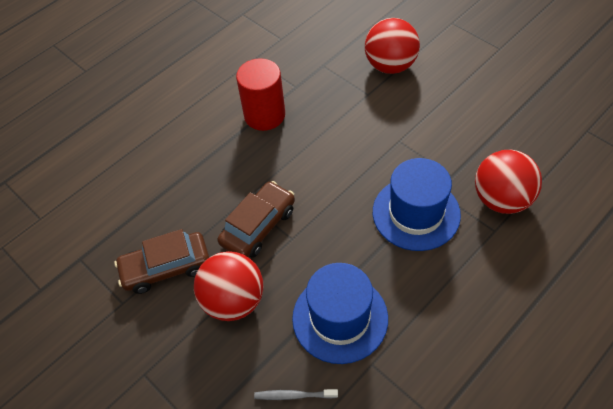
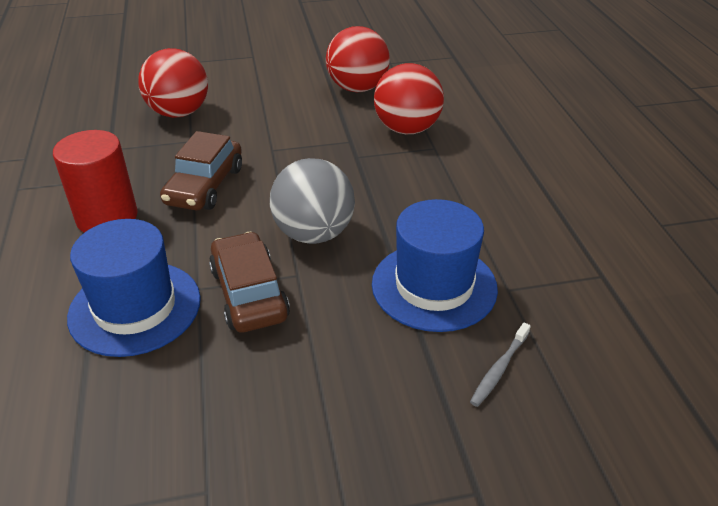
camera: 60 degrees left, 15 degrees down
(166, 268) = (206, 411): brown car -> brown car (205, 186)
(233, 301) = (326, 364): red ball -> red ball (357, 88)
(335, 222) = (314, 233): none -> grey ball
(416, 213) = (366, 179): blue hat -> blue hat (135, 308)

